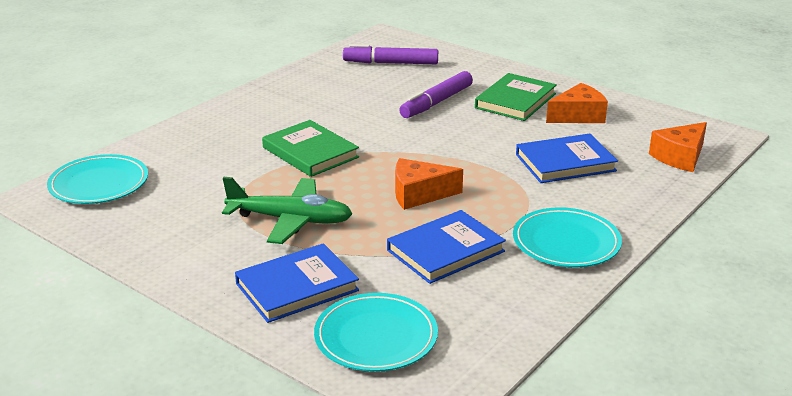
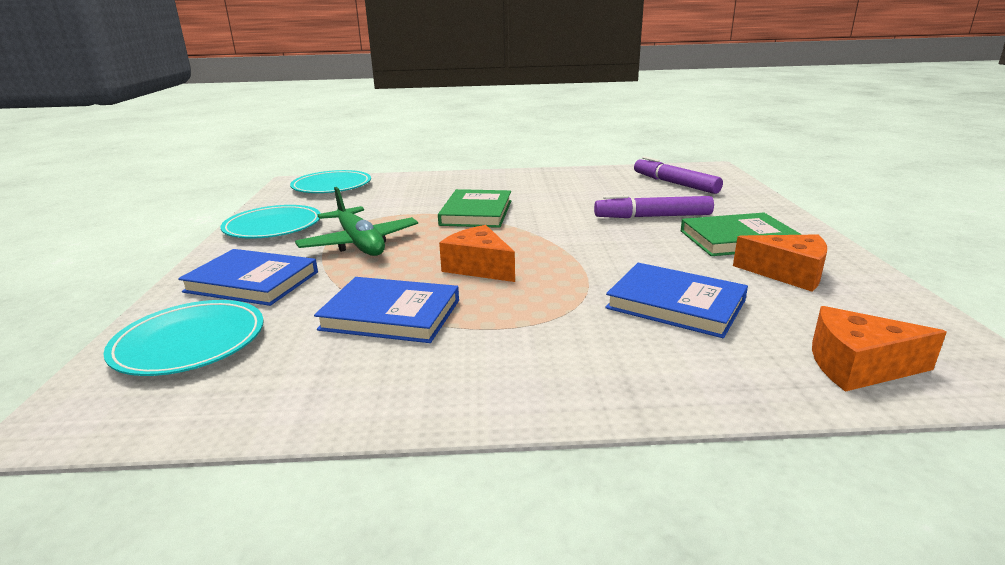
camera: 50 degrees right, 5 degrees down
(566, 242) = (503, 370): turquoise plate -> turquoise plate (273, 226)

